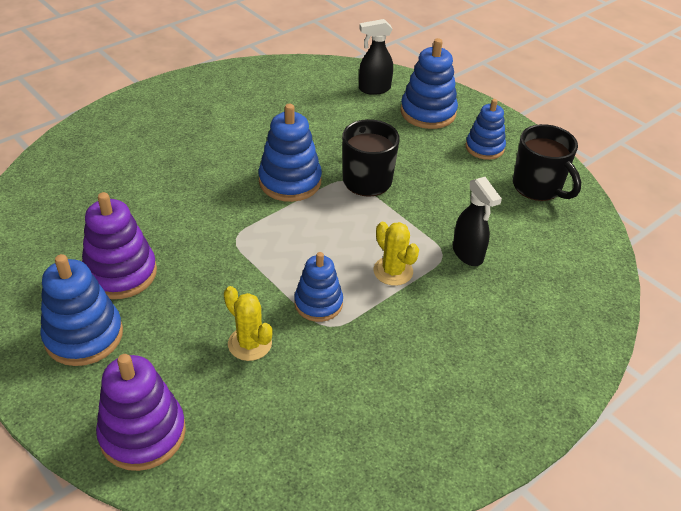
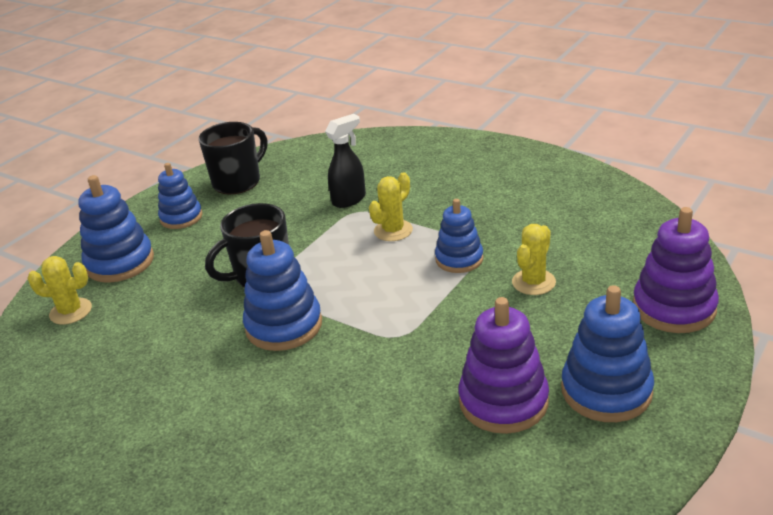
camera: 100 degrees left, 10 degrees down
(374, 89) = (71, 311): black spray bottle -> yellow cactus

